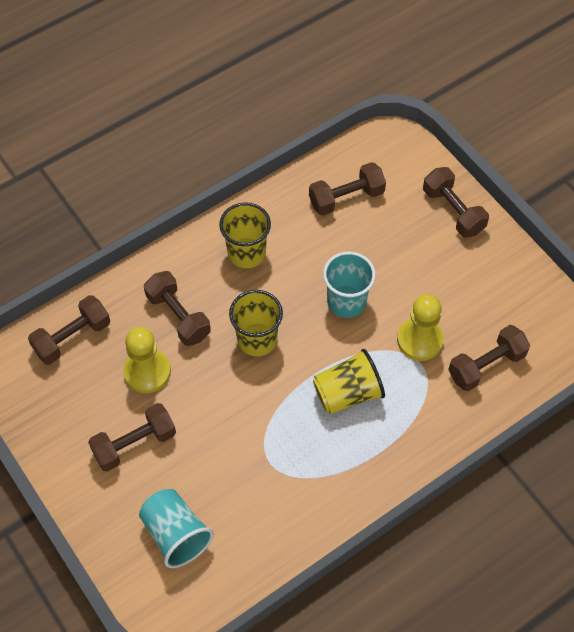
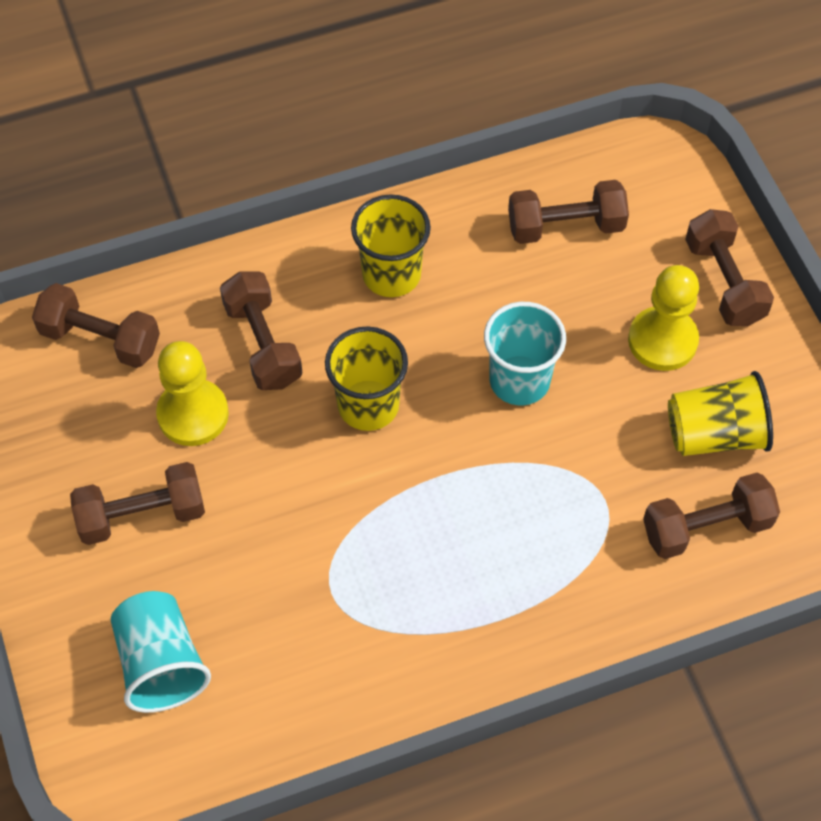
camera: 15 degrees right, 0 degrees up
(72, 337) = (100, 339): brown dumbbell -> brown dumbbell turned 45 degrees clockwise
(347, 393) = (480, 518): yellow cup -> yellow cup (715, 434)
(420, 340) = (614, 464): yellow pawn -> yellow pawn (662, 340)

